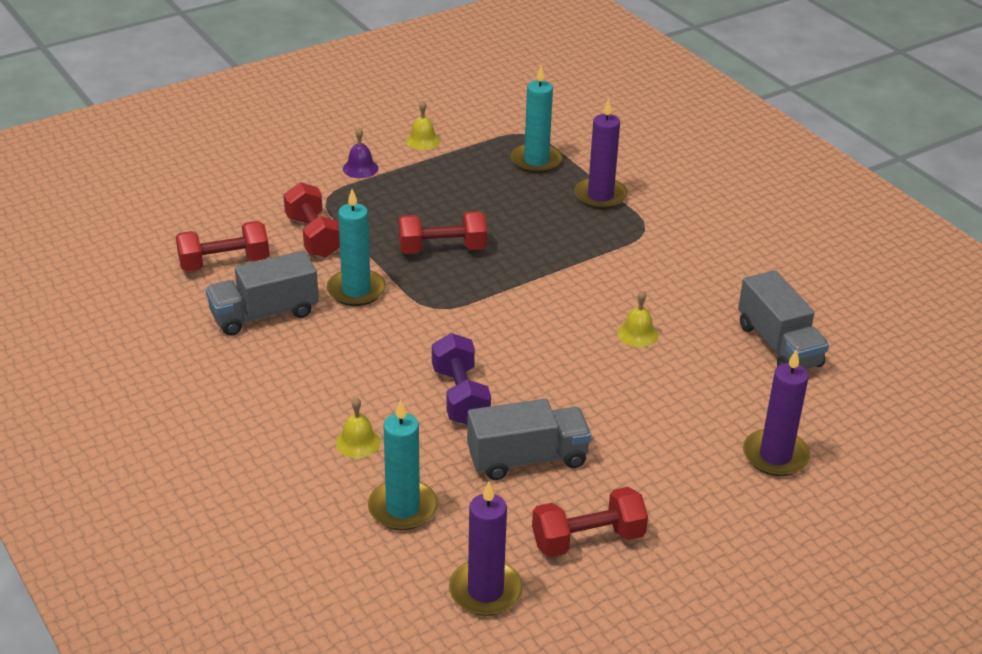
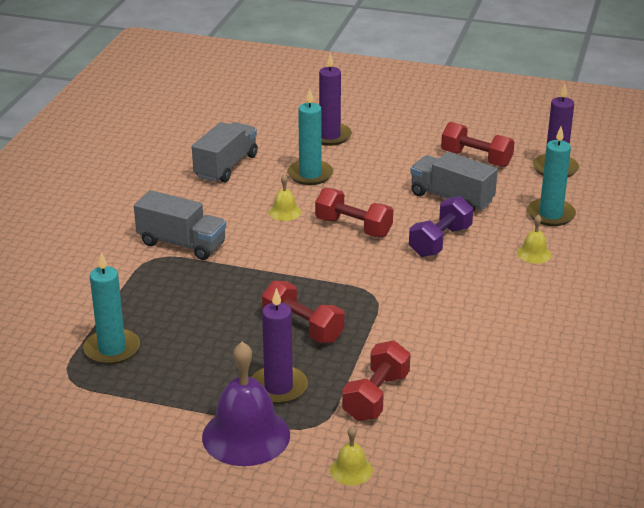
camera: 130 degrees left, 5 degrees down
(224, 263) = (474, 418): red dumbbell -> red dumbbell (353, 227)
(264, 314) = (494, 359): grey truck -> grey truck (182, 244)
(356, 290) = (407, 336): turquoise candle -> turquoise candle (310, 175)
(360, 168) = (246, 435): purple bell -> purple bell, size x2.12
(423, 141) = (153, 428): yellow bell -> yellow bell (351, 470)
(600, 196) = (130, 295): purple candle -> purple candle (278, 387)

